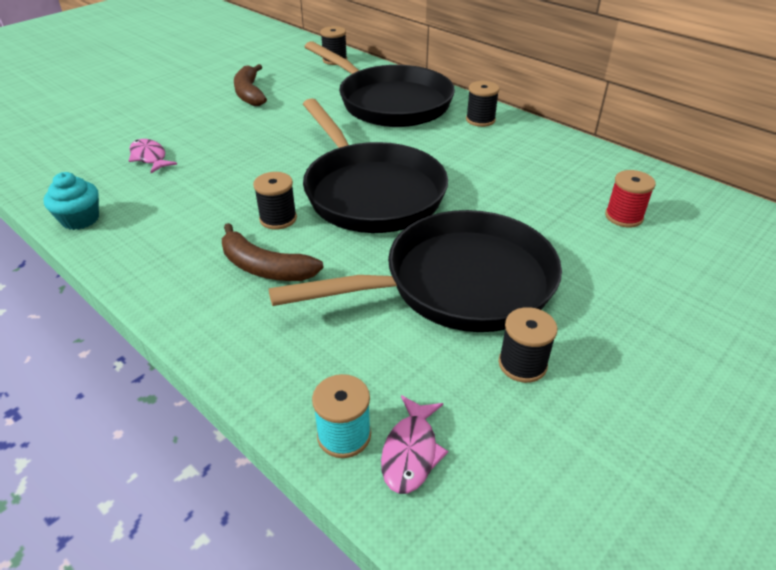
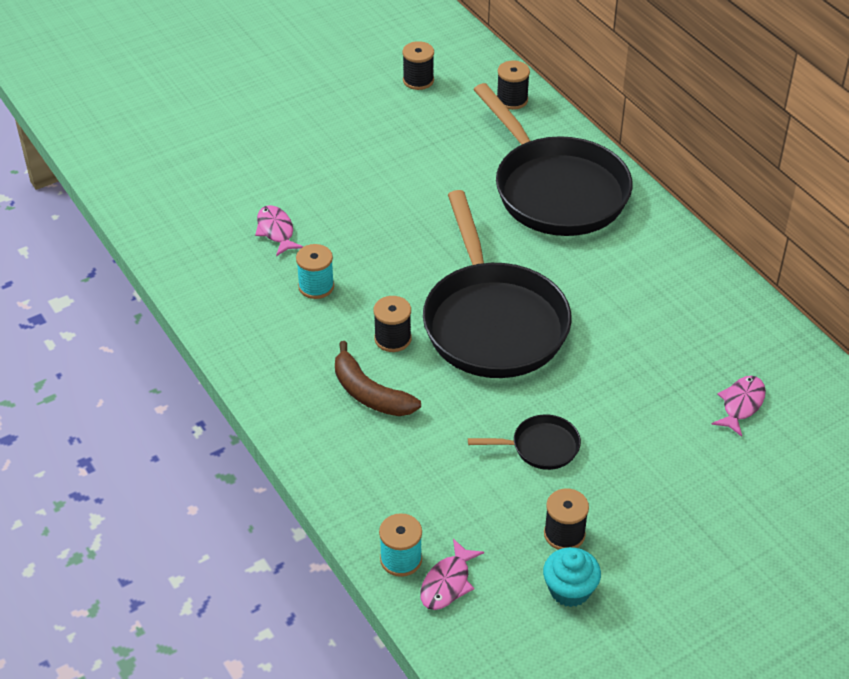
camera: 15 degrees right, 5 degrees up
(80, 219) = (206, 303): turquoise cupcake -> turquoise cupcake (569, 590)
(194, 190) = (316, 286): none -> turquoise spool
(249, 93) = (396, 145): brown banana -> none
(458, 284) = (540, 447): black pan -> black pan, size x0.42
(480, 120) = (652, 238): black spool -> black spool (418, 80)
(623, 217) = (741, 404): red spool -> pink fish

